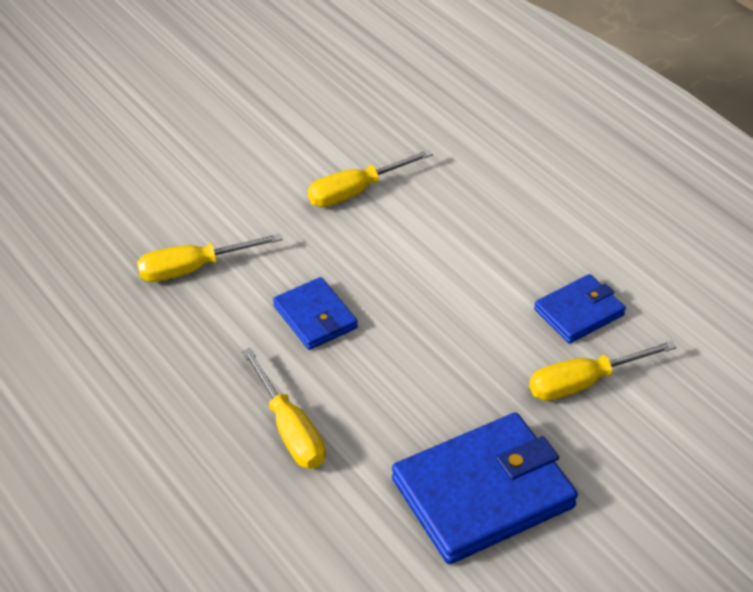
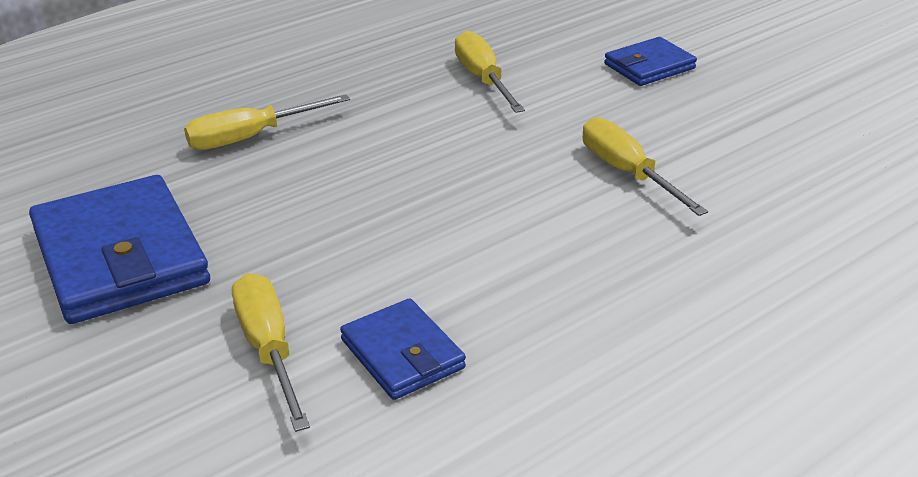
camera: 90 degrees right, 10 degrees down
(315, 317) = (408, 148): blue wallet -> blue wallet (649, 66)

